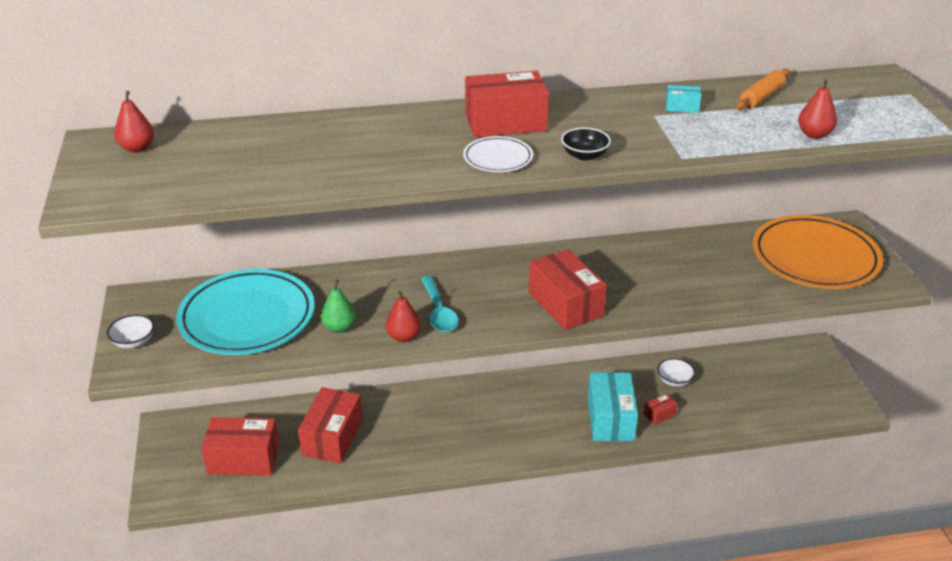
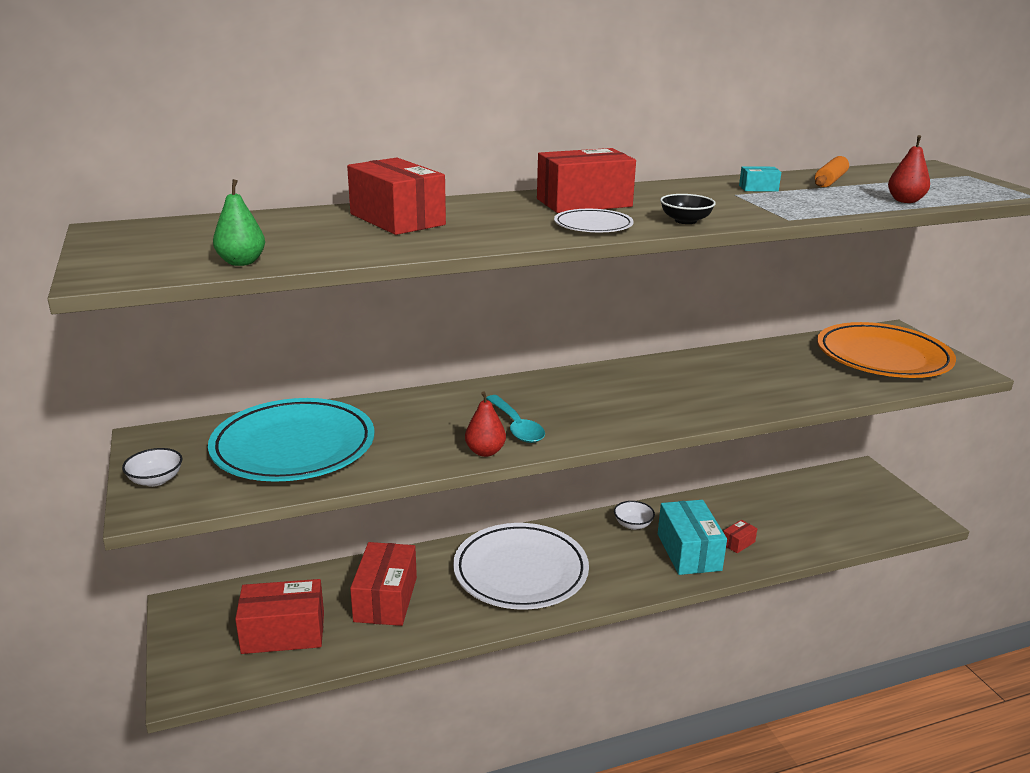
camera: 10 degrees left, 10 degrees down
(137, 148) = (164, 233): red pear -> none
(339, 328) = (407, 449): green pear -> green pear (241, 262)
(453, 423) = (520, 571): none -> white plate
(565, 304) = (652, 410): red box -> red box (397, 219)
(674, 380) = (740, 510): white bowl -> white bowl (633, 524)

